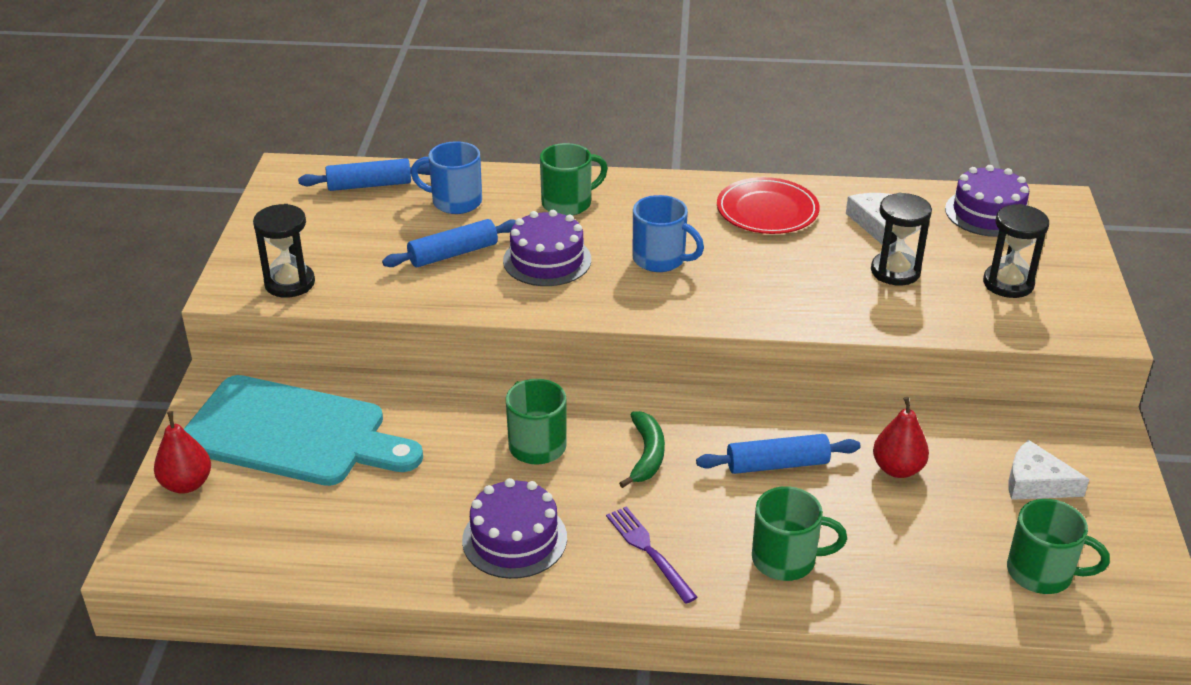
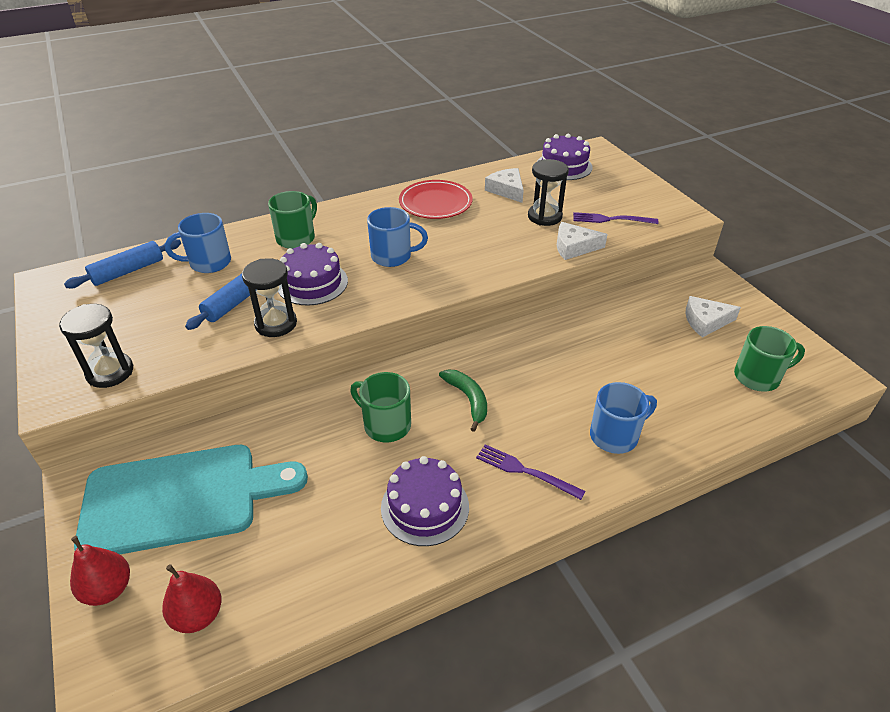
camera: 30 degrees left, 5 degrees up
(777, 464) = (555, 371): blue rolling pin -> none
(786, 559) = (615, 435): green mug -> blue mug
(897, 469) = (626, 344): red pear -> red pear (198, 615)
(898, 321) = (574, 247): none -> white cheese
(984, 303) = (611, 219): none -> purple fork
(1008, 283) = (612, 203): black hourglass -> black hourglass (276, 324)

